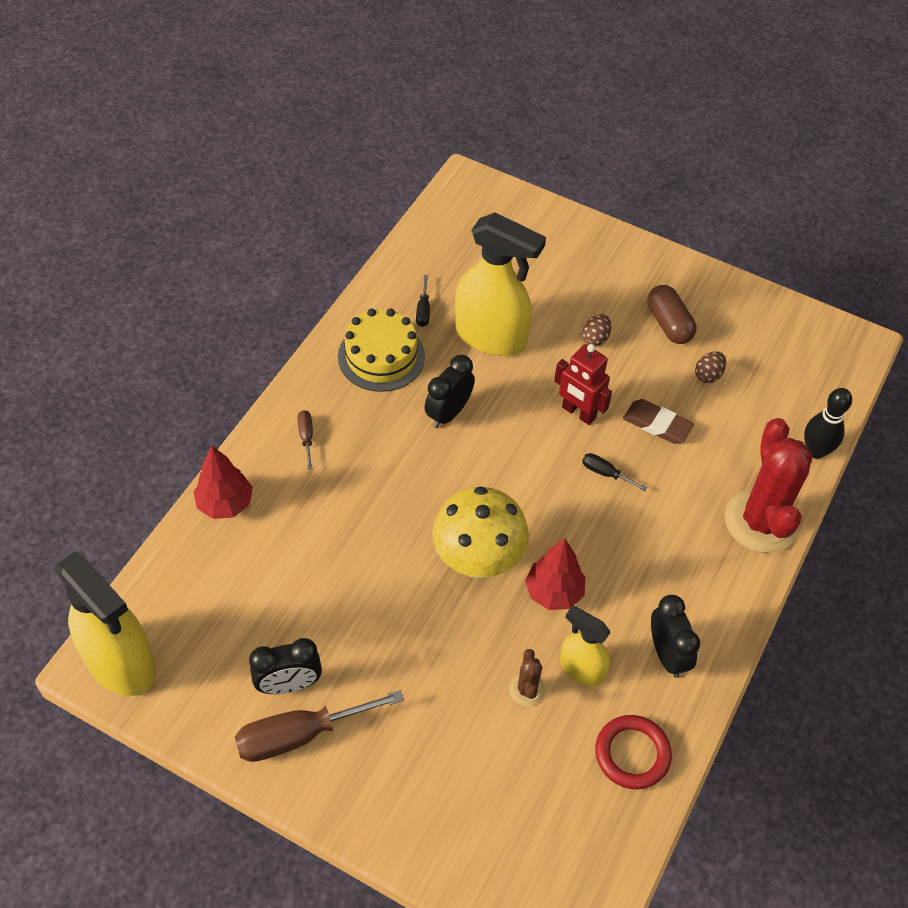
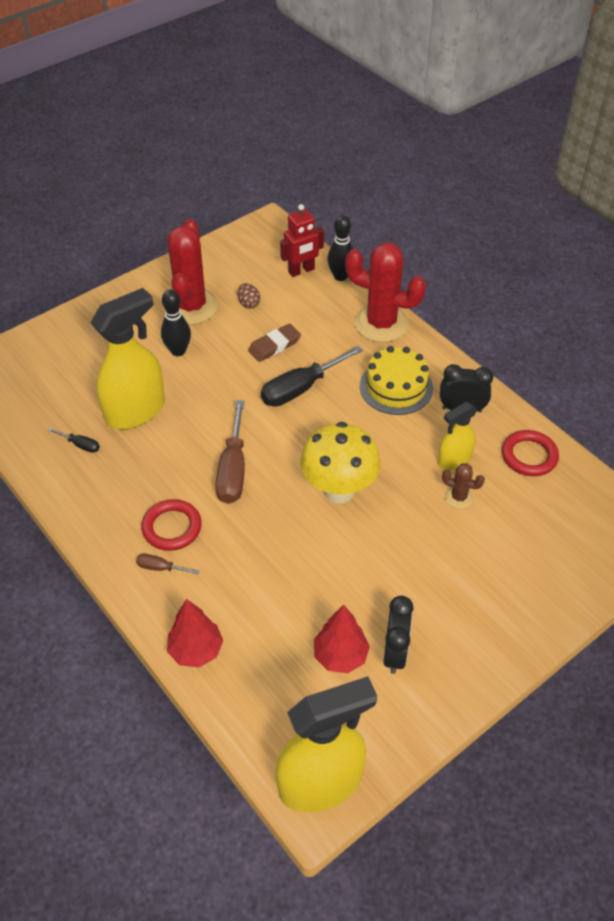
camera: 65 degrees left, 5 degrees down
(300, 735) = (443, 658): brown screwdriver -> brown screwdriver (233, 470)
(358, 427) = (172, 527): none -> red ring
(381, 356) = (109, 488): yellow cake -> yellow cake (396, 387)
(448, 413) = (193, 462): black clock -> none
(553, 592) = (386, 454): red tree -> red tree (340, 656)
(578, 413) = (239, 384): red robot -> red robot (301, 271)
(595, 338) = (178, 351): brown egg -> black bowling pin
(605, 473) = (300, 389): black screwdriver -> black screwdriver, size x2.13
(669, 324) = (191, 307): brown capsule -> red cactus

